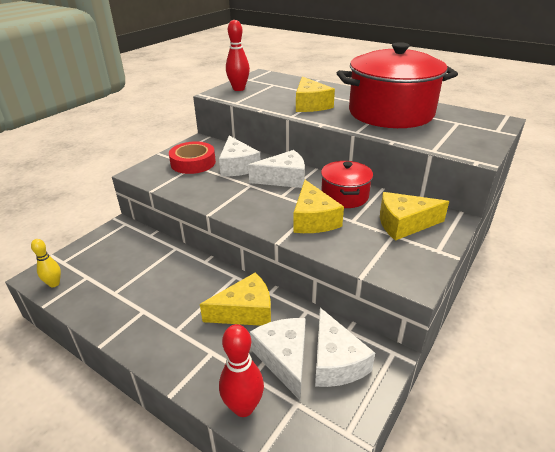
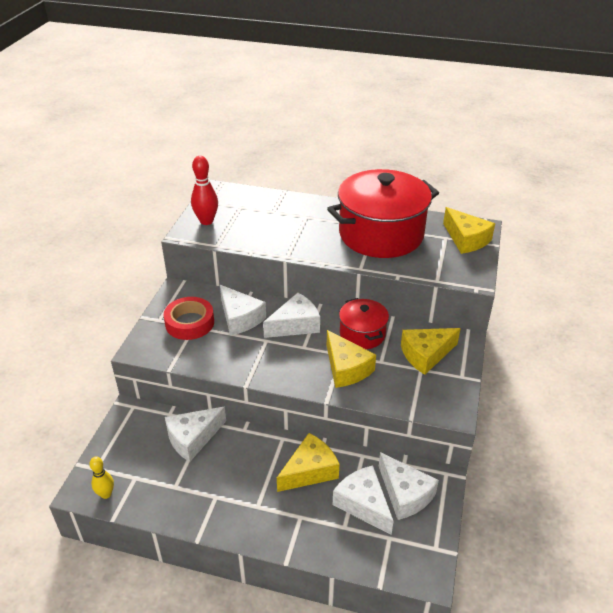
camera: 20 degrees left, 5 degrees up
(156, 258) = (192, 438): none -> white cheese
(243, 407) = (350, 553): red bowling pin -> none
(310, 105) = (297, 235): yellow cheese -> yellow cheese (466, 239)

